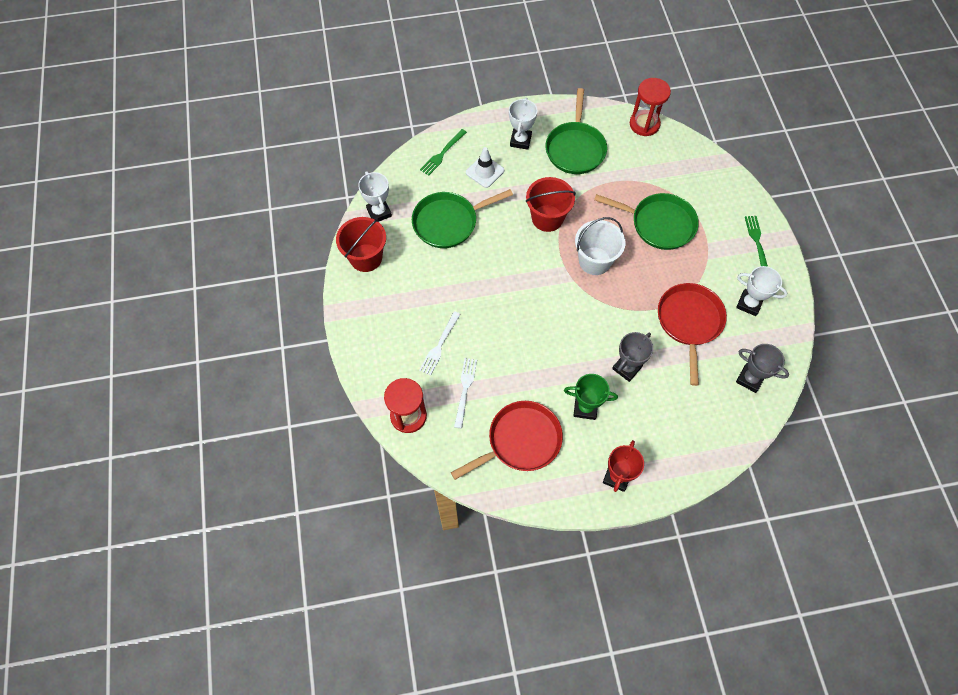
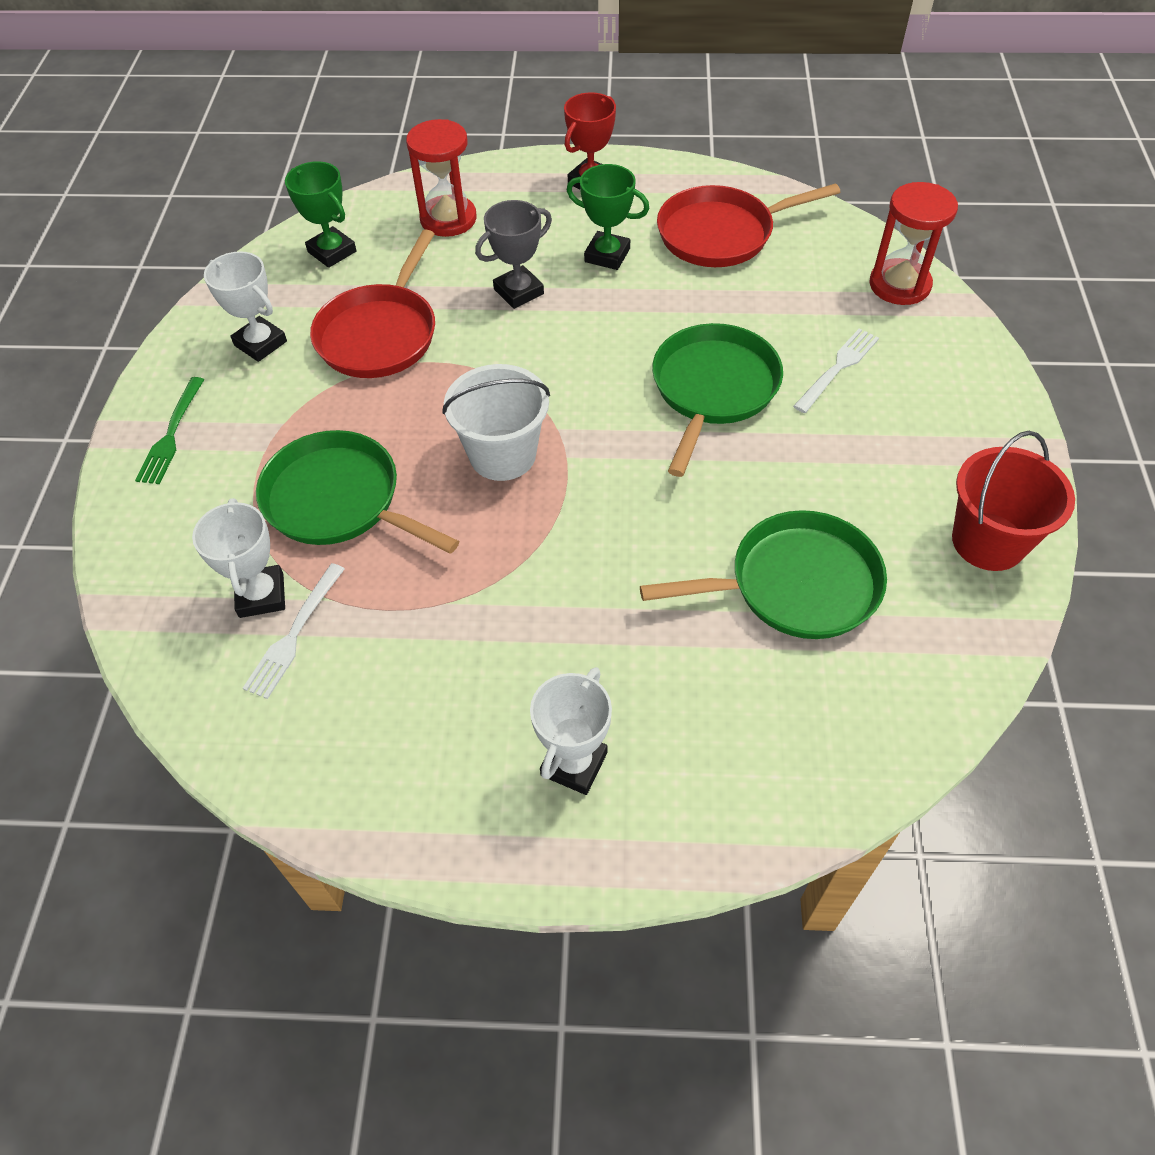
camera: 165 degrees left, 10 degrees down
(379, 212) = (962, 638): white trophy -> white trophy (261, 595)
(442, 154) = (791, 766): green fork -> none
(465, 389) = (799, 304): white fork -> white fork (294, 635)
(485, 171) = (687, 693): white traffic cone -> none
(547, 218) = (569, 554): red bucket -> none
(575, 148) = (441, 712): green pan -> green pan (713, 389)
(644, 124) = (235, 746): red hourglass -> red hourglass (448, 219)
(749, 379) = (332, 252): grey trophy -> green trophy

